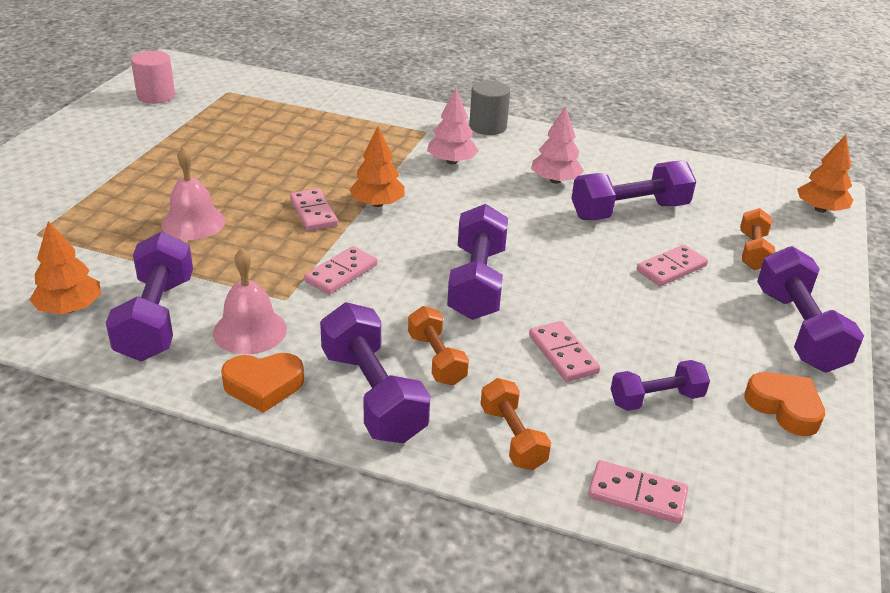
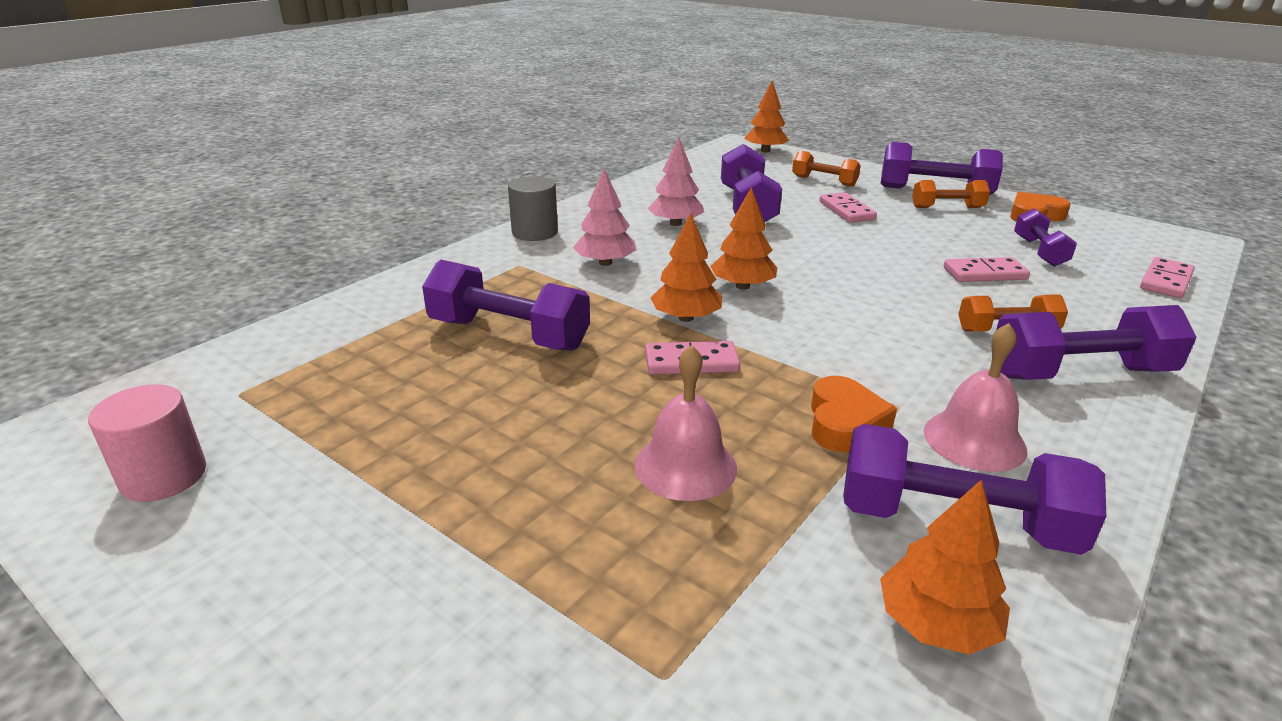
camera: 70 degrees left, 5 degrees down
(263, 386) = (1088, 441): orange heart -> orange heart (844, 422)
(341, 273) = (842, 361): pink domino -> none
(446, 222) = (742, 286): none -> orange tree
(477, 283) = (866, 290): purple dumbbell -> purple dumbbell (508, 334)
(512, 437) = (1117, 315): orange dumbbell -> orange dumbbell (947, 208)

